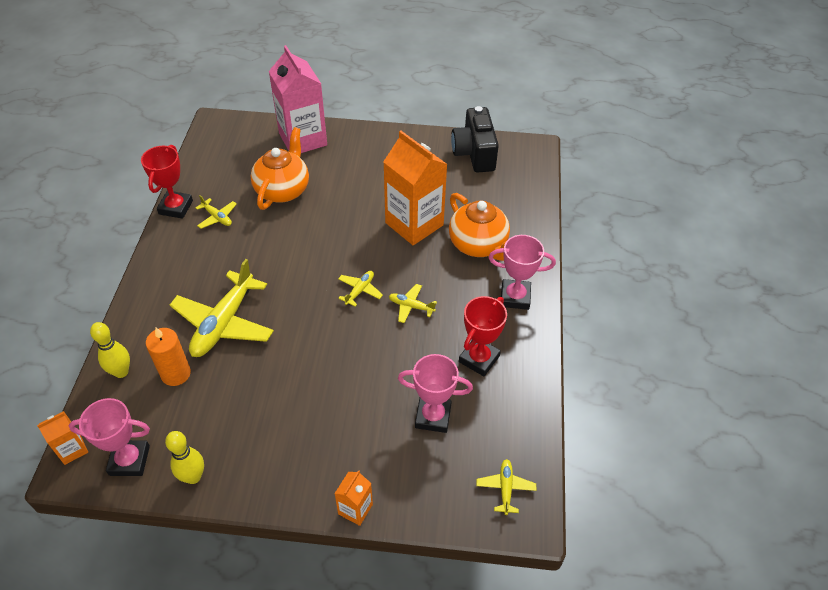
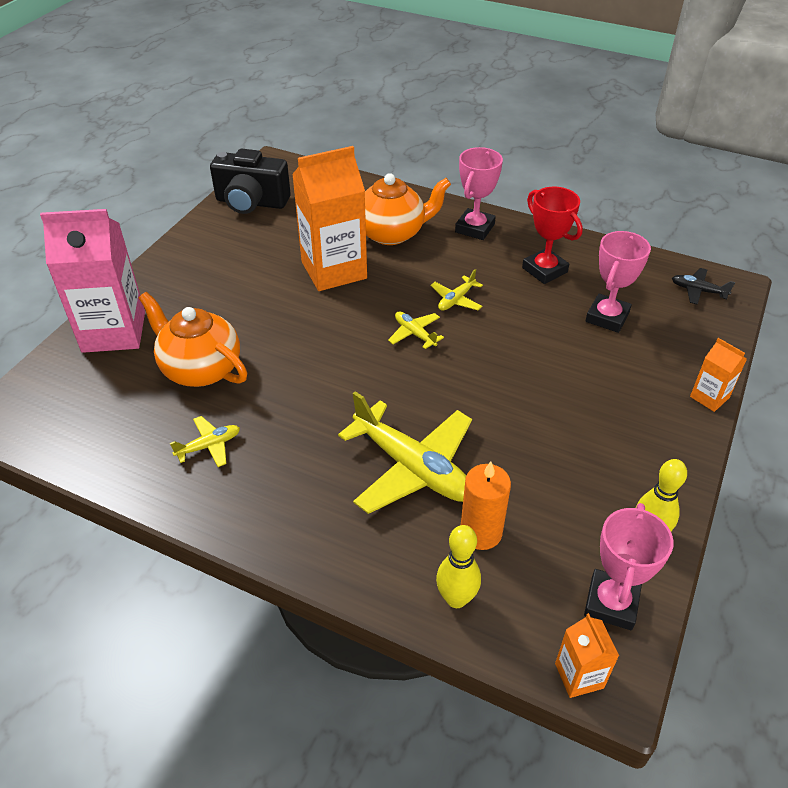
camera: 70 degrees left, 5 degrees down
(176, 207) = (155, 492): red trophy -> none
(505, 488) = (698, 291): yellow plane -> black plane

